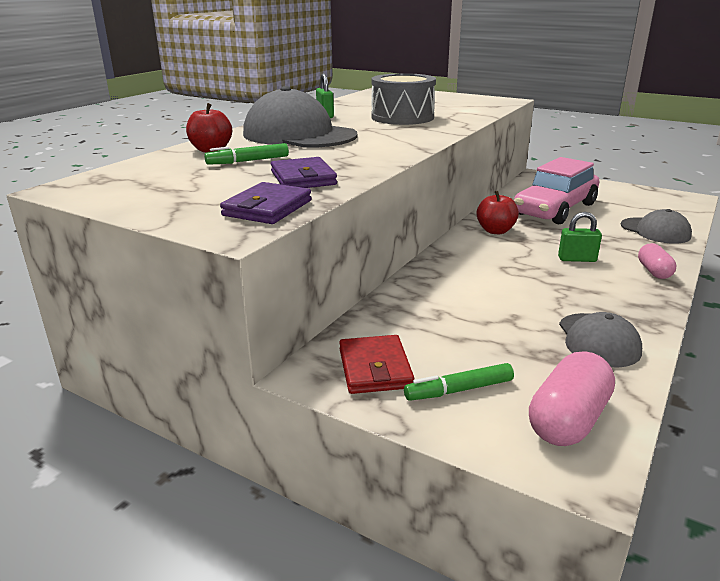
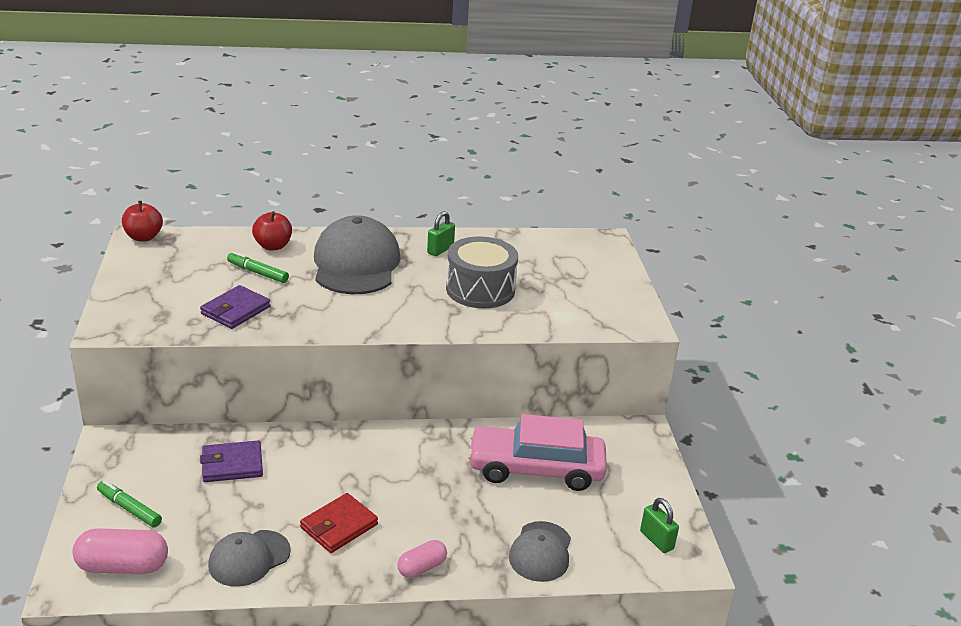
camera: 50 degrees right, 5 degrees up
(267, 208) = (159, 322): purple wallet -> purple wallet (232, 464)
(375, 368) = (132, 464): red wallet -> red wallet (339, 526)
(495, 231) = (433, 447): red apple -> red apple (144, 237)
(577, 259) = (408, 513): green padlock -> green padlock (656, 540)

